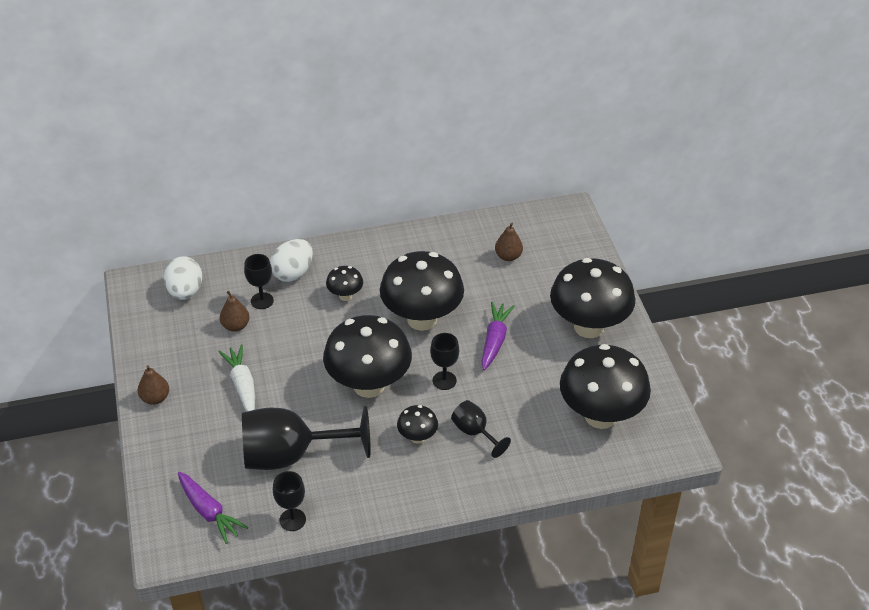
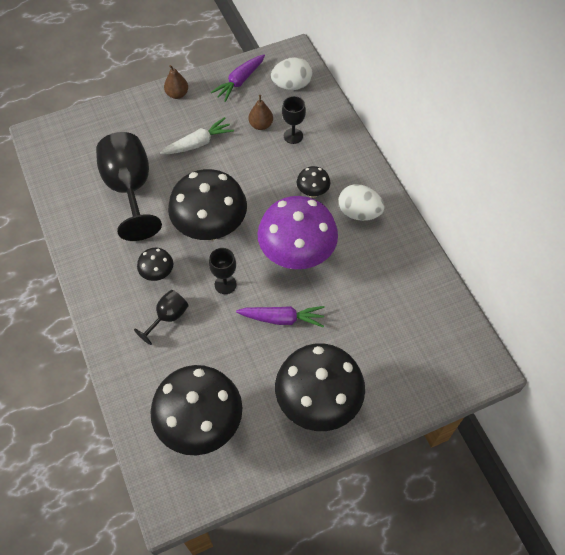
camera: 80 degrees right, 15 degrees up
(209, 512) = (73, 150): purple carrot -> purple carrot (239, 81)
(292, 520) = (68, 203): black goblet -> none
(293, 273) = (331, 150): white egg -> white egg (359, 213)
(422, 319) = (297, 255): black mushroom -> purple mushroom
(508, 256) = (399, 316): brown pear -> none

